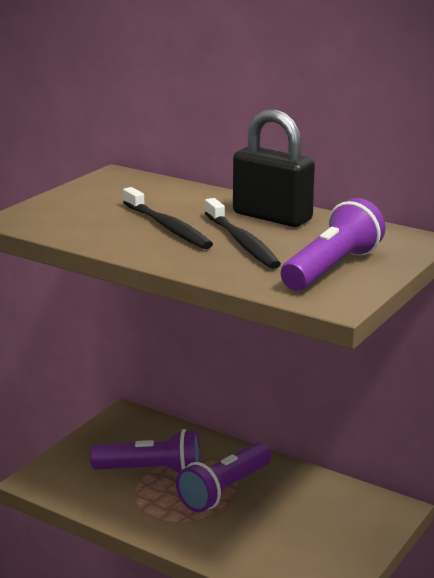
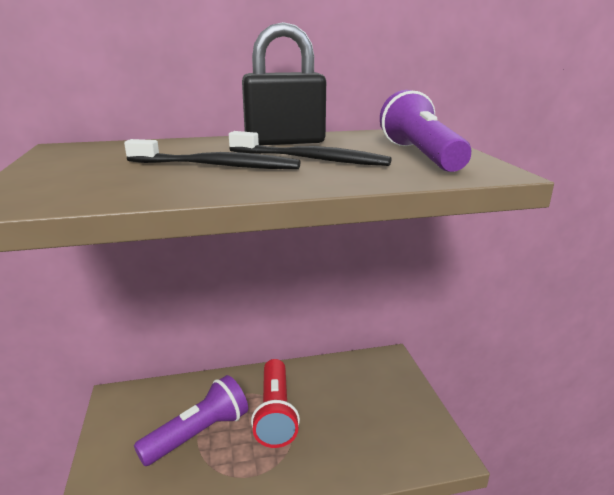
camera: 45 degrees left, 0 degrees up
(224, 490) = (275, 414): purple flashlight -> red flashlight

